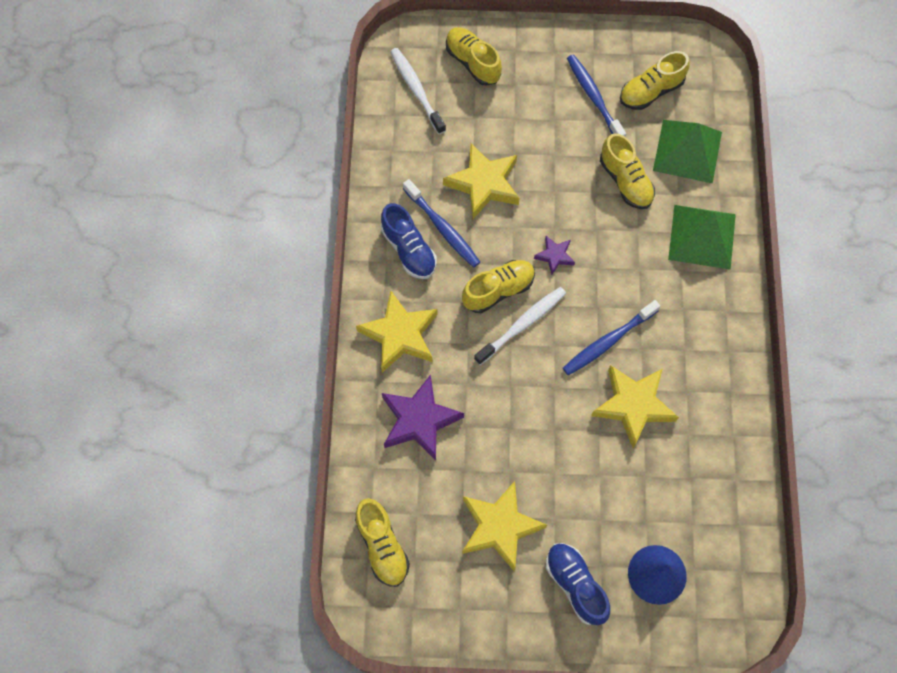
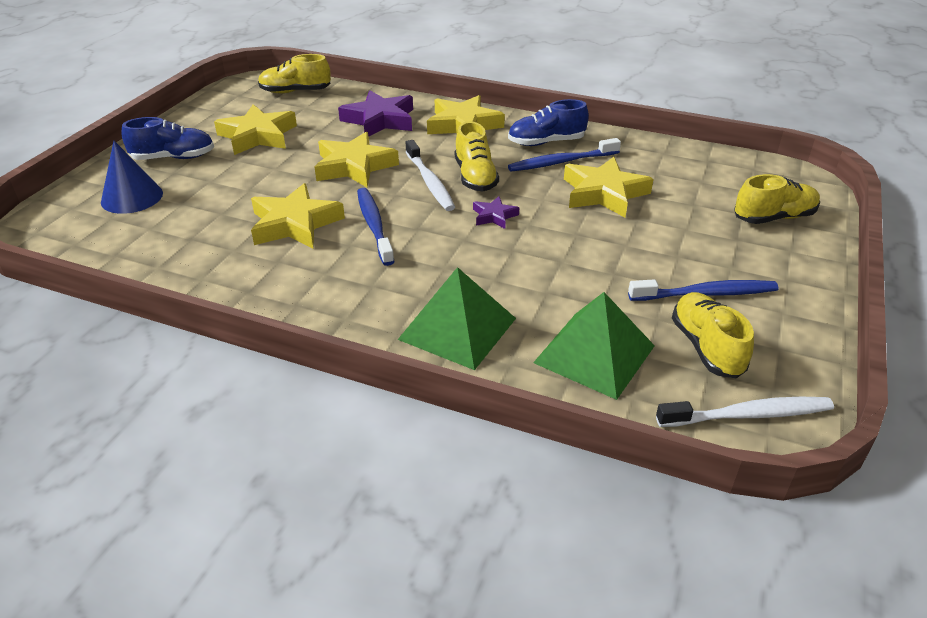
camera: 110 degrees right, 30 degrees down
(416, 90) = (738, 177): white toothbrush -> white toothbrush (748, 415)
(521, 402) = (354, 166): none -> yellow star
(625, 181) = (567, 287): yellow shoe -> none

